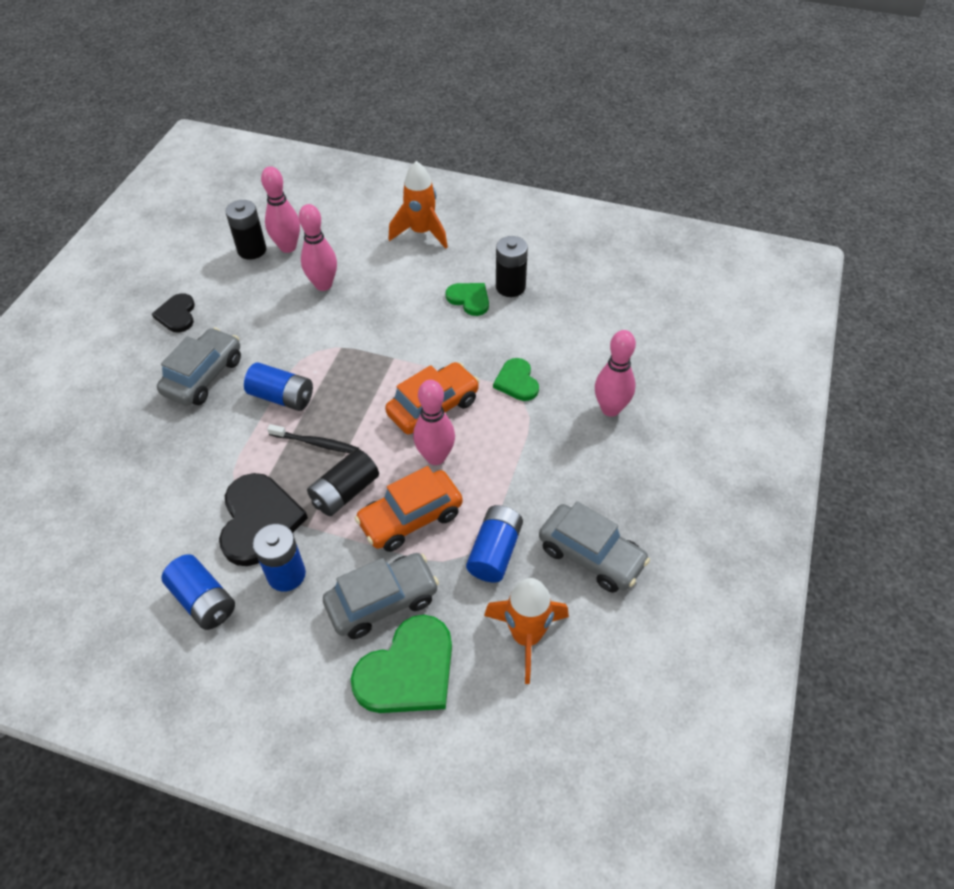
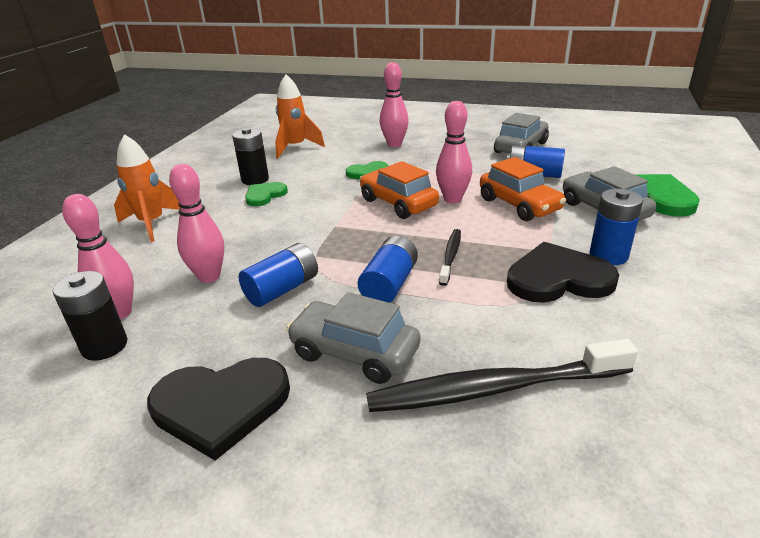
camera: 90 degrees left, 20 degrees down
(143, 451) = (494, 388): none -> black toothbrush
(177, 315) = (220, 405): black heart -> black heart, size x1.72
(204, 600) = (670, 299): blue battery -> blue battery (282, 289)
(345, 492) = (505, 235): black battery -> none
(526, 637) = (594, 163): orange rocket -> orange rocket (295, 147)

